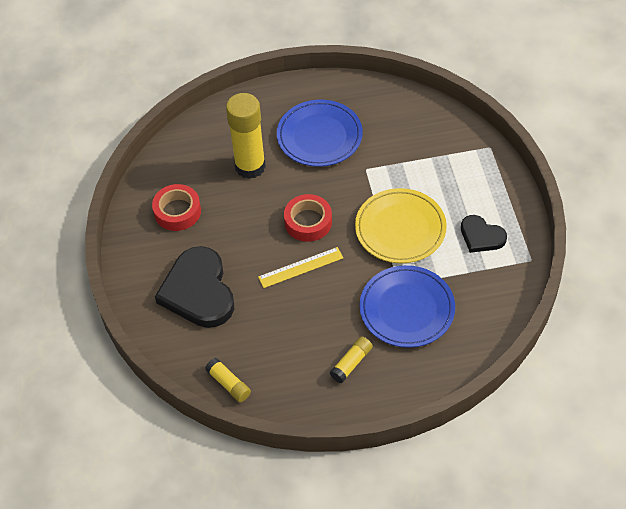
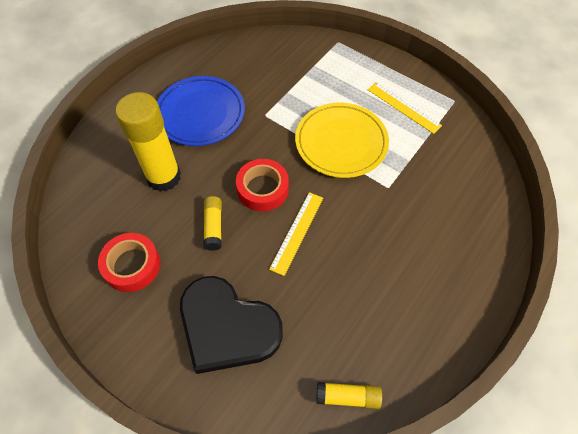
camera: 45 degrees left, 5 degrees up
(351, 363) = (426, 283): yellow glue stick -> yellow glue stick (213, 226)
(407, 309) = (415, 202): blue plate -> none
(481, 236) = (403, 107): black heart -> yellow ruler

